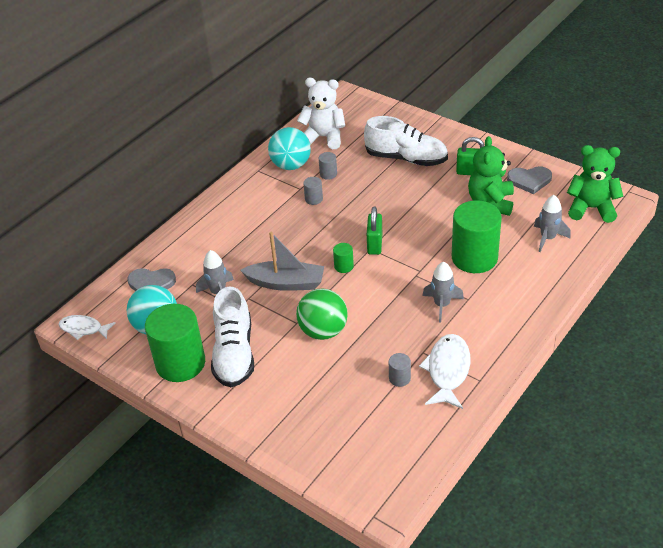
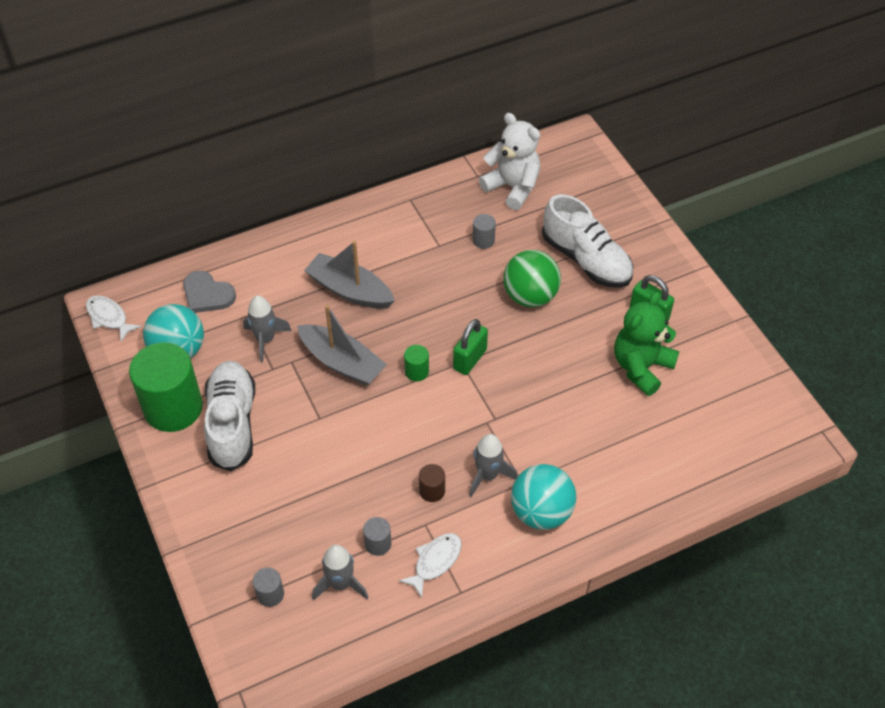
camera: 25 degrees right, 10 degrees up
(234, 353) = (232, 423): white shoe -> white shoe turned 150 degrees clockwise
(257, 239) = (350, 290): none -> grey boat
(291, 165) = (450, 209): turquoise ball -> turquoise ball (541, 512)
(314, 199) = (444, 267): grey cylinder -> grey cylinder (270, 594)
(323, 331) = (339, 443): green ball -> green ball (530, 296)
(411, 330) = (432, 491): none -> brown cylinder
(447, 371) = (435, 562): white fish -> white fish, size x0.65
(474, 258) = (568, 432): green cylinder -> none
(529, 180) = (710, 358): grey heart -> none
(548, 238) = (673, 449): grey rocket -> grey rocket (340, 584)
(591, 208) = (756, 433): green teddy bear -> none

